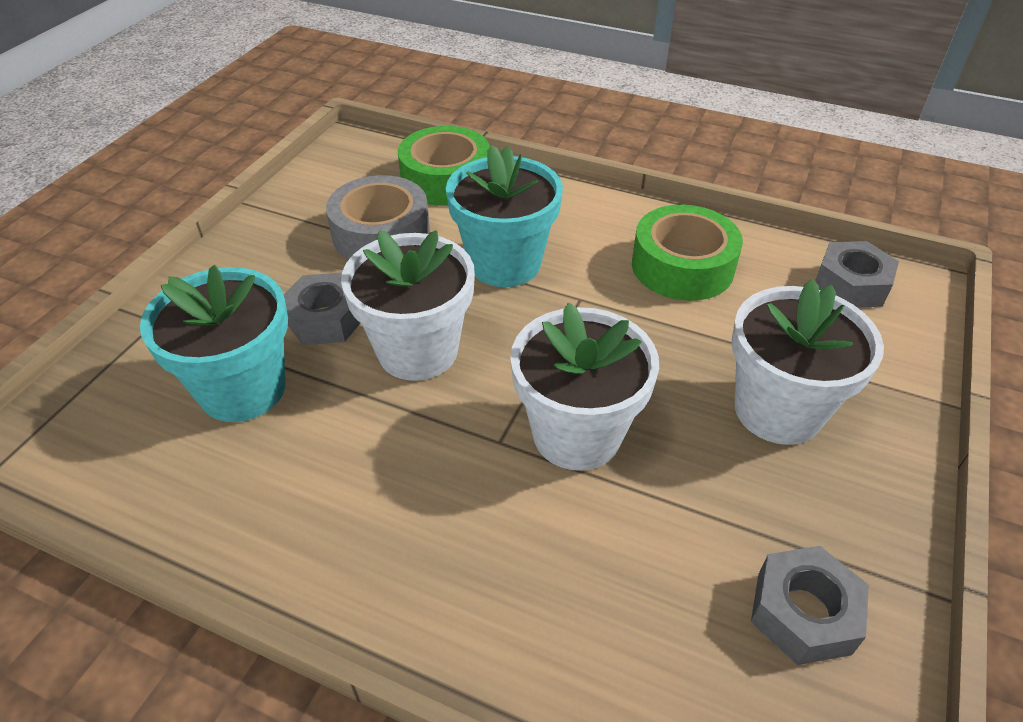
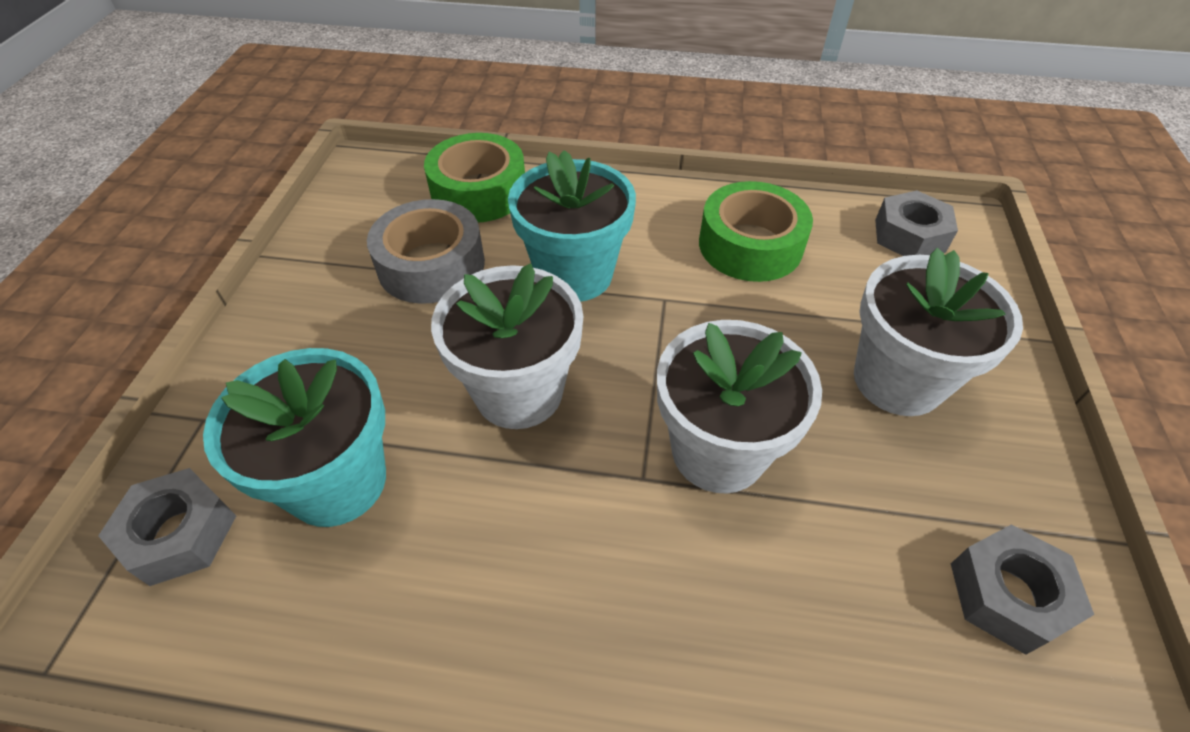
camera: 15 degrees left, 5 degrees up
(325, 319) = (404, 376): grey nut -> grey nut (180, 534)

